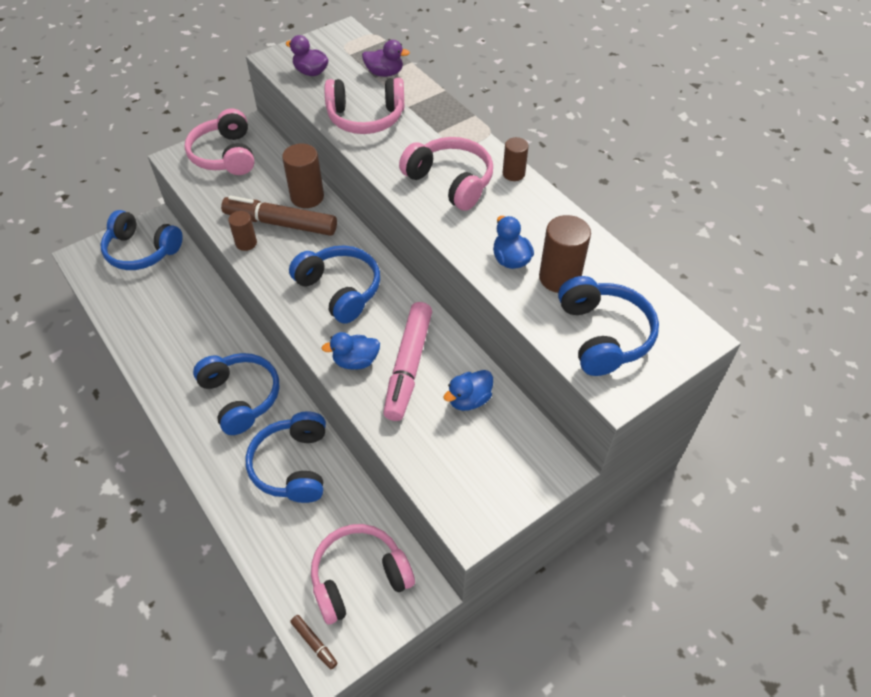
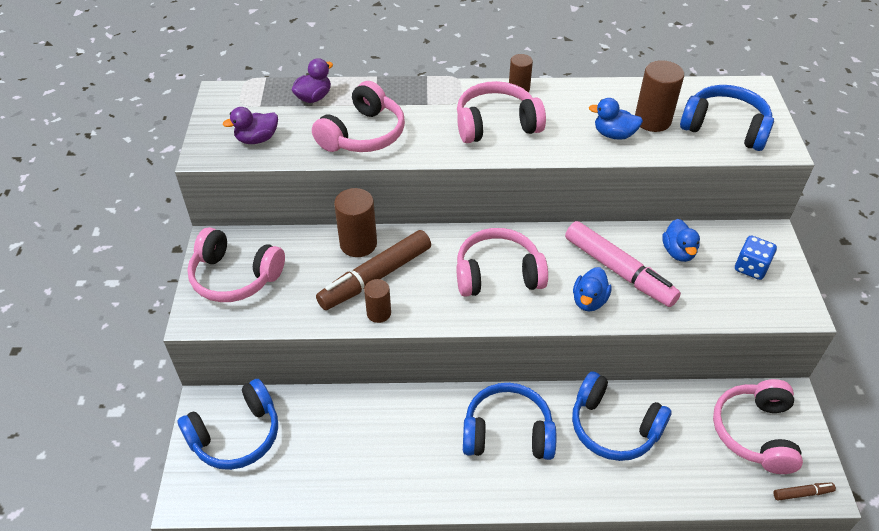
camera: 55 degrees left, 5 degrees down
(340, 290) = (498, 274): blue headphones -> pink headphones
(496, 465) = (751, 267): none -> blue dice

